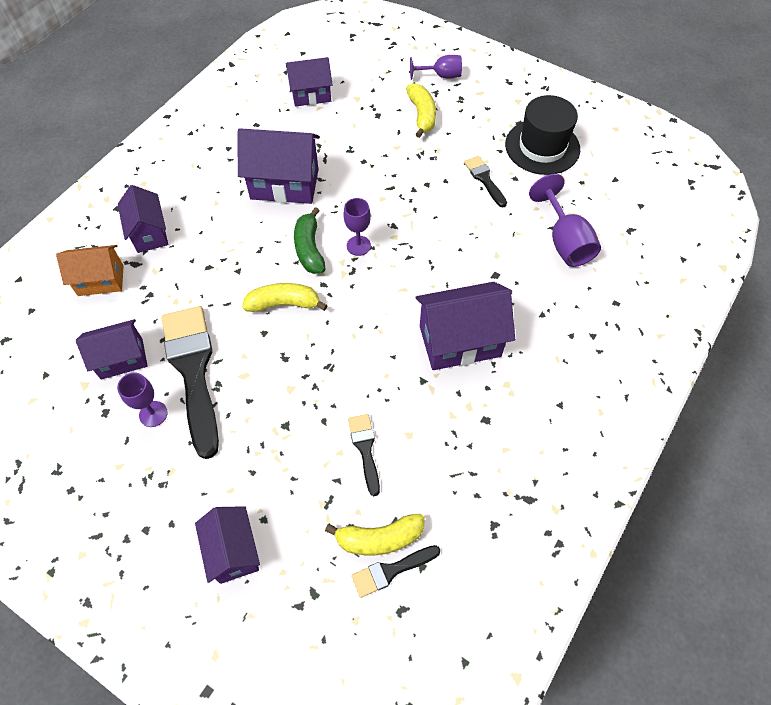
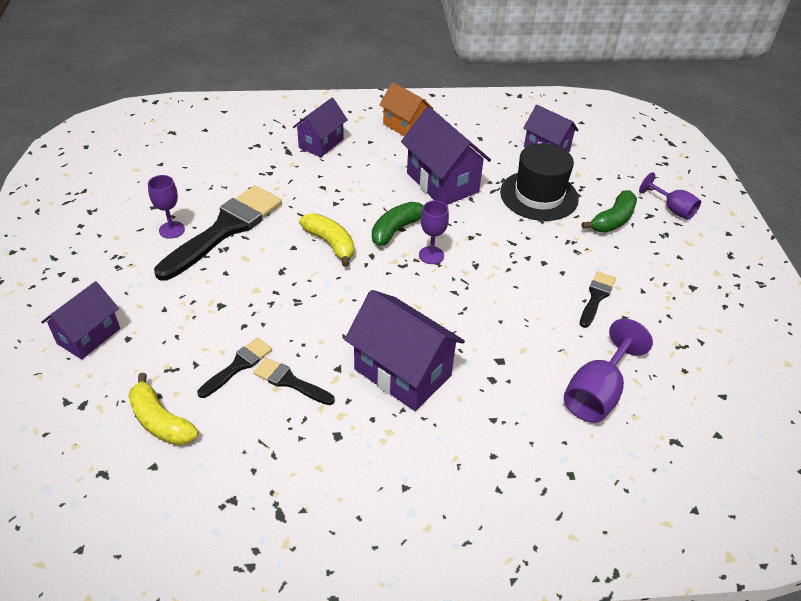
camera: 50 degrees right, 15 degrees down
(101, 280) = (258, 145): orange house -> orange house (405, 126)
(122, 359) = (204, 190): purple house -> none
(391, 571) = (135, 446): black brush -> black brush (290, 382)
(422, 115) = (612, 220): yellow banana -> green banana
(542, 147) = (687, 318): black hat -> black hat (539, 195)

